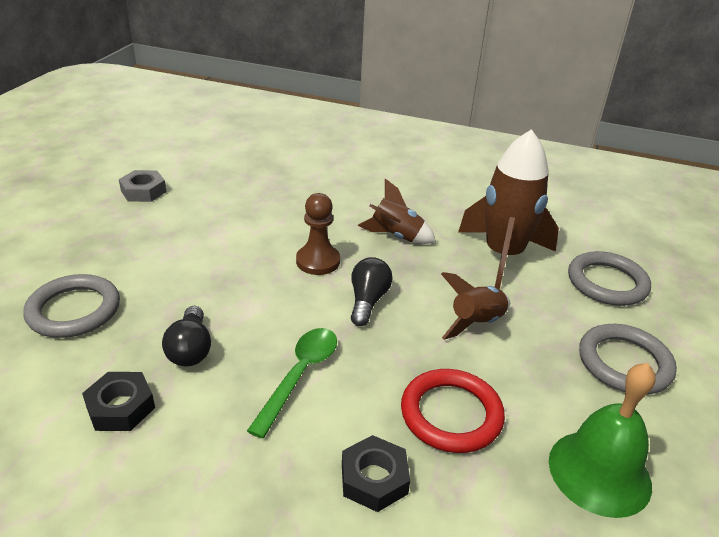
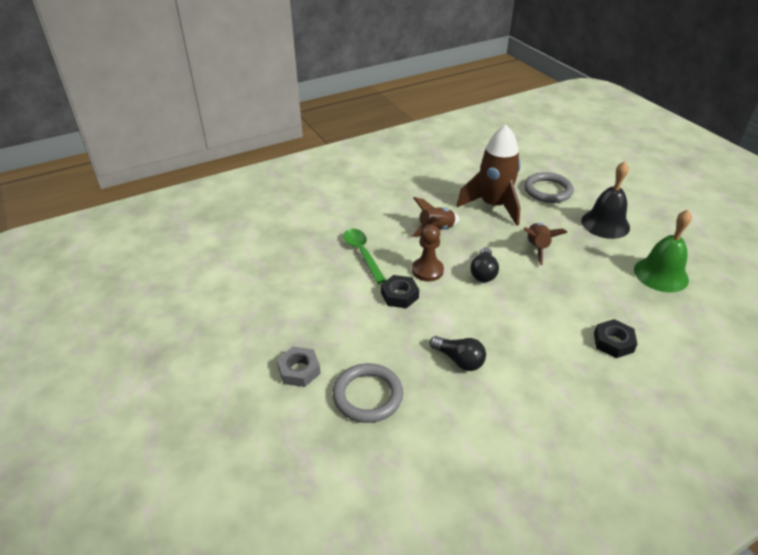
camera: 45 degrees left, 5 degrees up
(120, 407) = (484, 411): black nut -> black nut (399, 295)
(143, 191) = (255, 304): grey nut -> grey nut (299, 370)
(299, 375) = (521, 329): green spoon -> green spoon (362, 254)
(367, 301) = (483, 272): black light bulb -> black light bulb turned 135 degrees counterclockwise
(451, 414) = (593, 294): red ring -> none
(624, 363) = (605, 224): grey ring -> black bell

